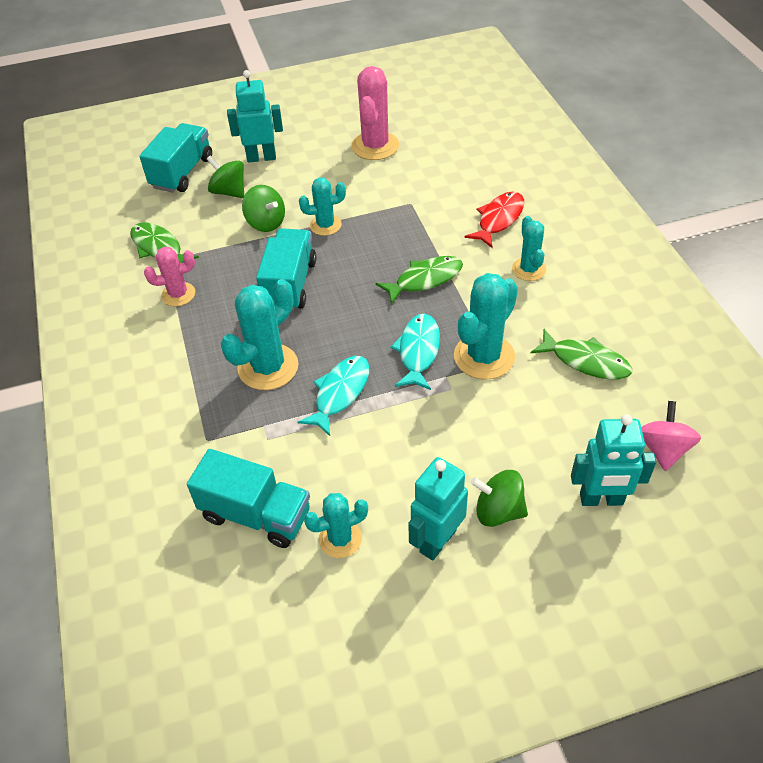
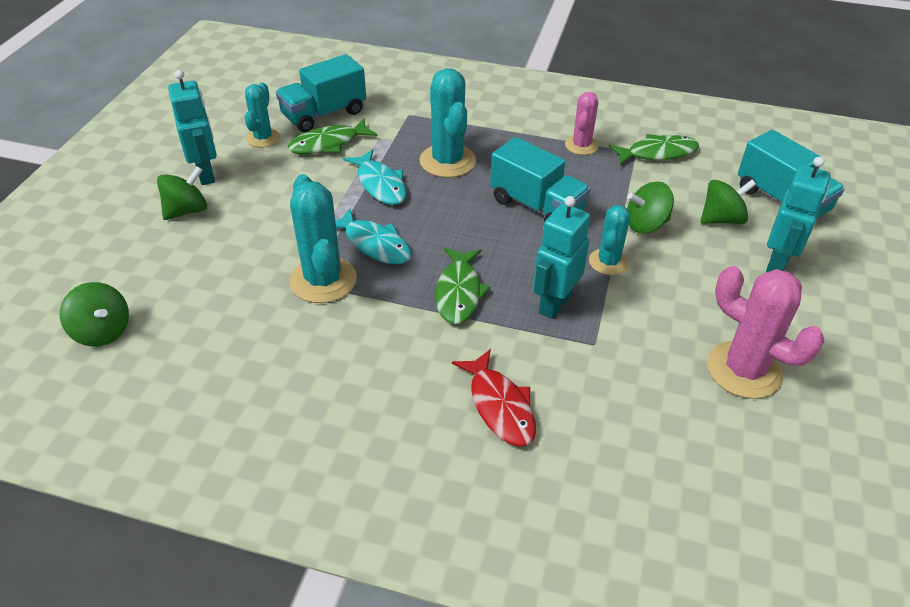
camera: 120 degrees right, 5 degrees down
(528, 269) = (395, 380): turquoise cactus -> none
(585, 361) = (238, 344): green fish -> green fish (328, 144)
(601, 499) = (121, 266): turquoise robot -> turquoise robot (554, 304)
(663, 449) = (102, 331): pink spinning top -> green spinning top

